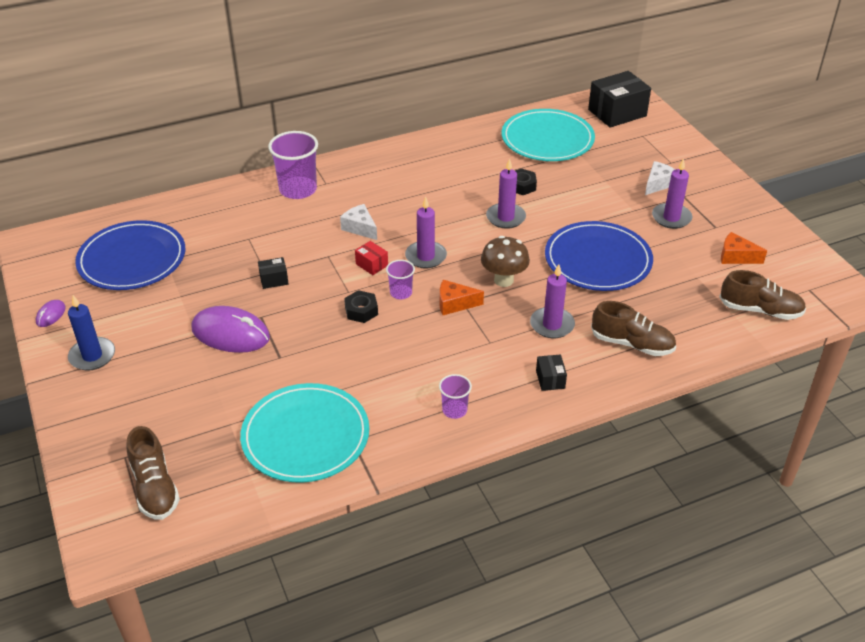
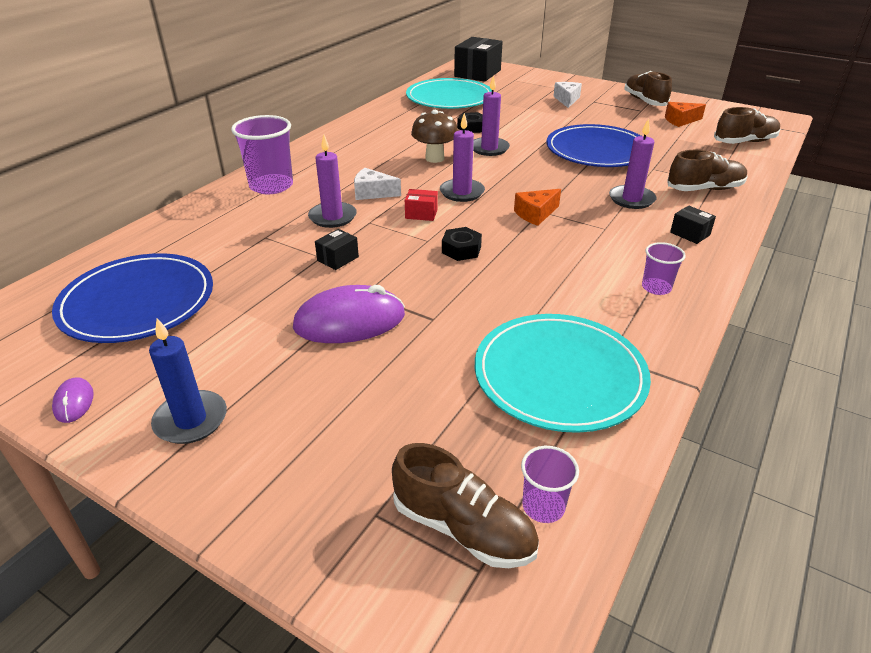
camera: 35 degrees left, 5 degrees down
(401, 293) = (478, 223): purple cup -> purple cup (543, 506)
(503, 280) = (549, 185): brown mushroom -> brown mushroom (434, 158)
(671, 218) = (606, 114): purple candle -> purple candle (332, 217)
(737, 216) = (644, 101): none -> brown shoe

